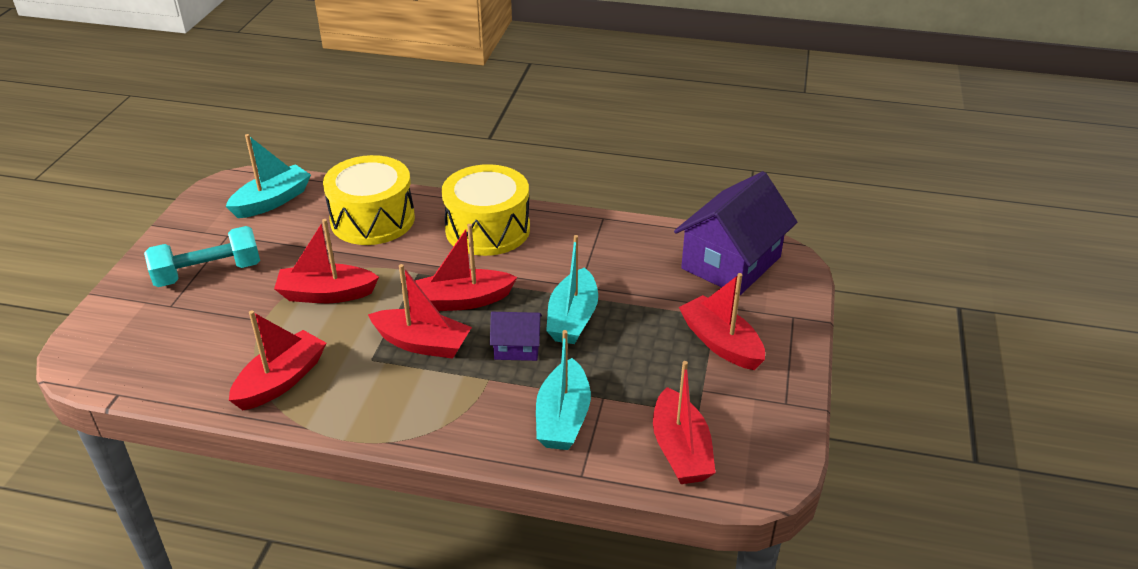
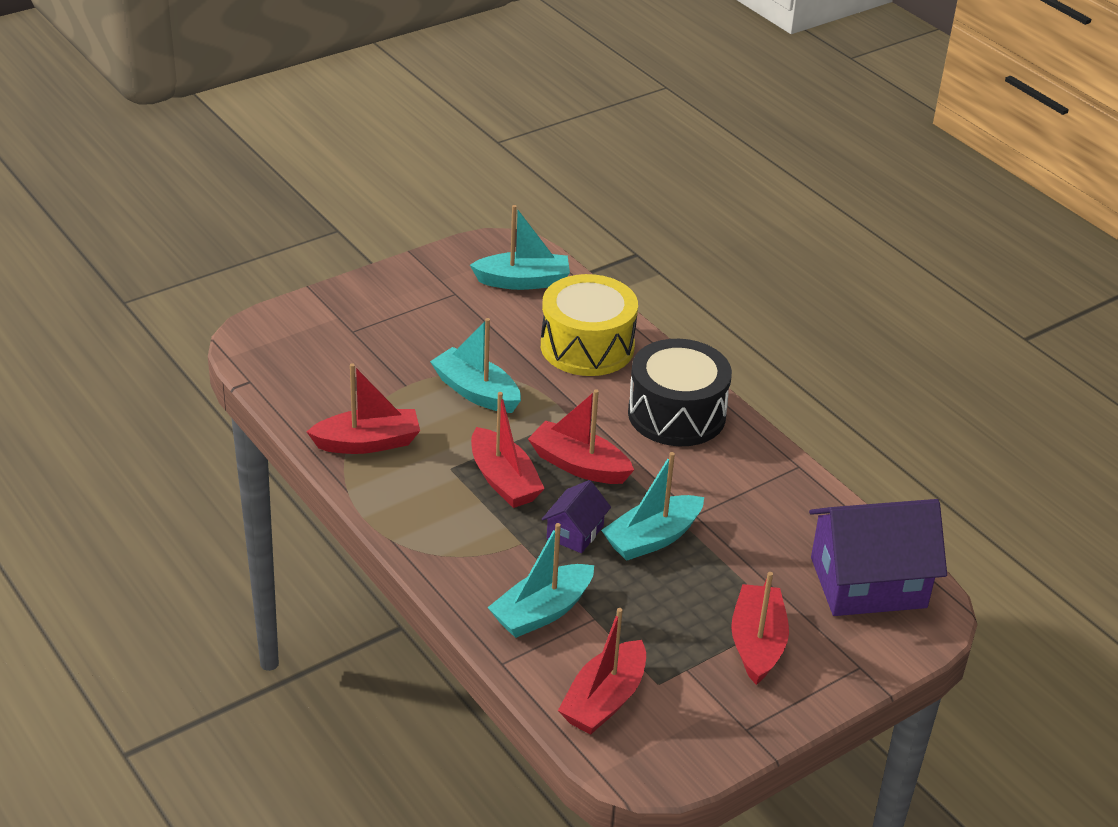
camera: 40 degrees right, 0 degrees up
(208, 273) = (407, 319): turquoise dumbbell -> none
(326, 294) = (476, 392): red boat -> turquoise boat
(487, 229) = (676, 414): yellow drum -> black drum
(517, 347) = (575, 532): purple house -> purple house turned 75 degrees clockwise

